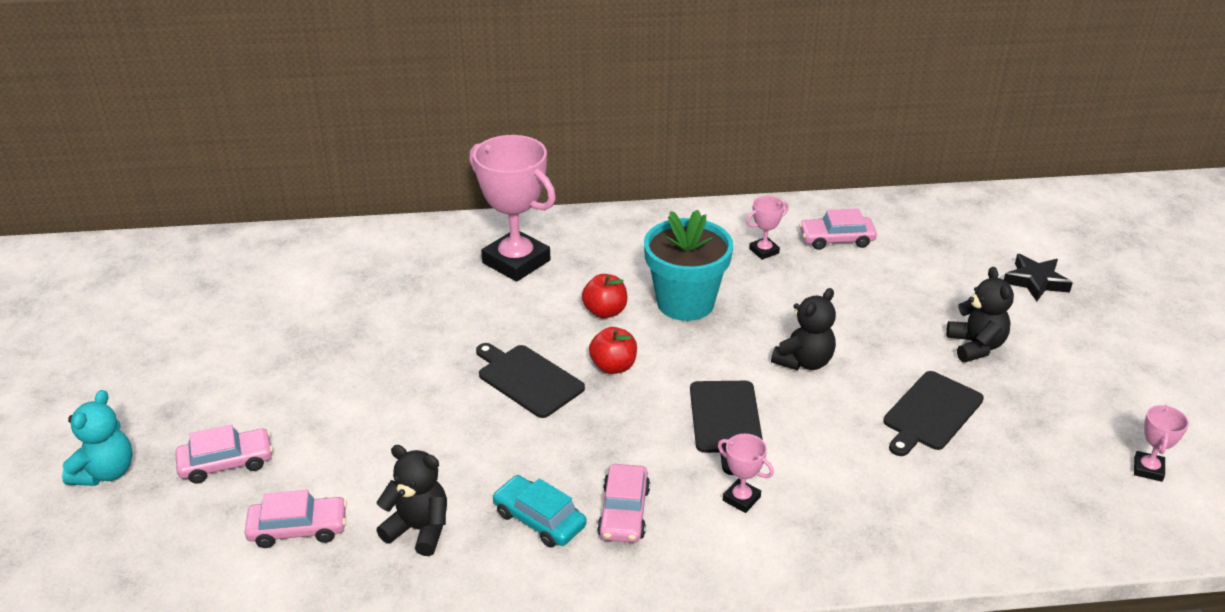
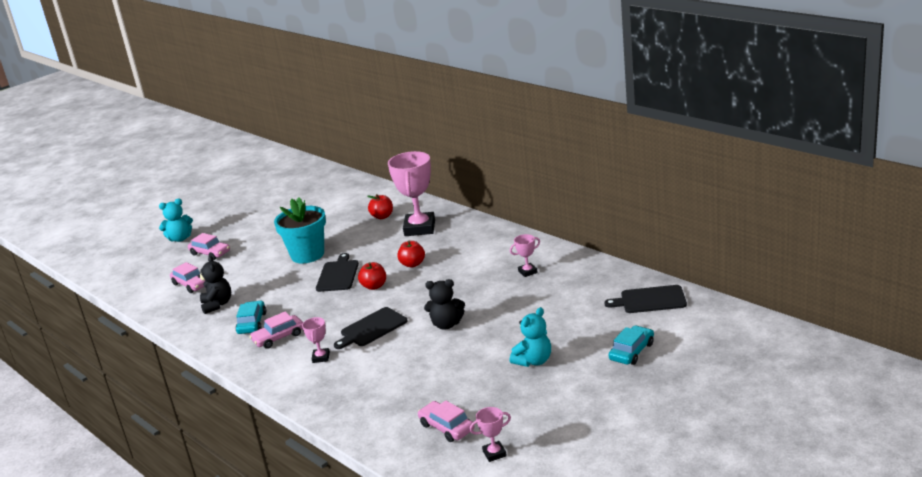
camera: 55 degrees right, 10 degrees down
(426, 270) = (382, 216): none -> red apple
(685, 303) = (449, 276): turquoise flower pot -> turquoise flower pot (307, 255)
(764, 251) = (527, 272): pink trophy -> pink trophy turned 45 degrees counterclockwise
(836, 239) = (573, 283): pink car -> pink car (446, 427)
(931, 413) = (453, 374): black cutting board -> black cutting board (650, 300)
(975, 346) = (533, 361): black teddy bear -> turquoise teddy bear
(1035, 281) = (632, 351): black star -> turquoise car

